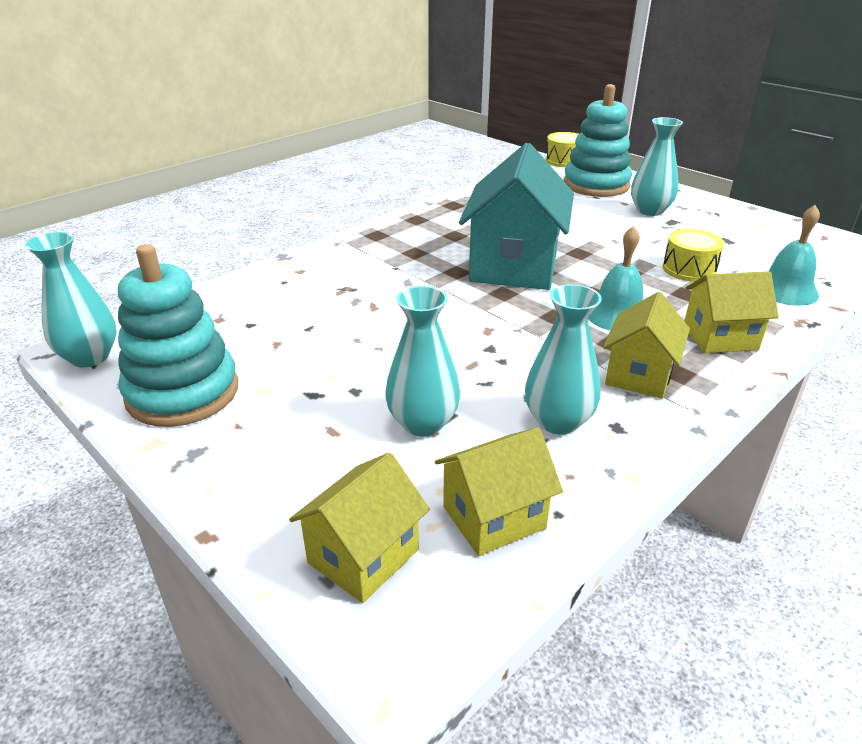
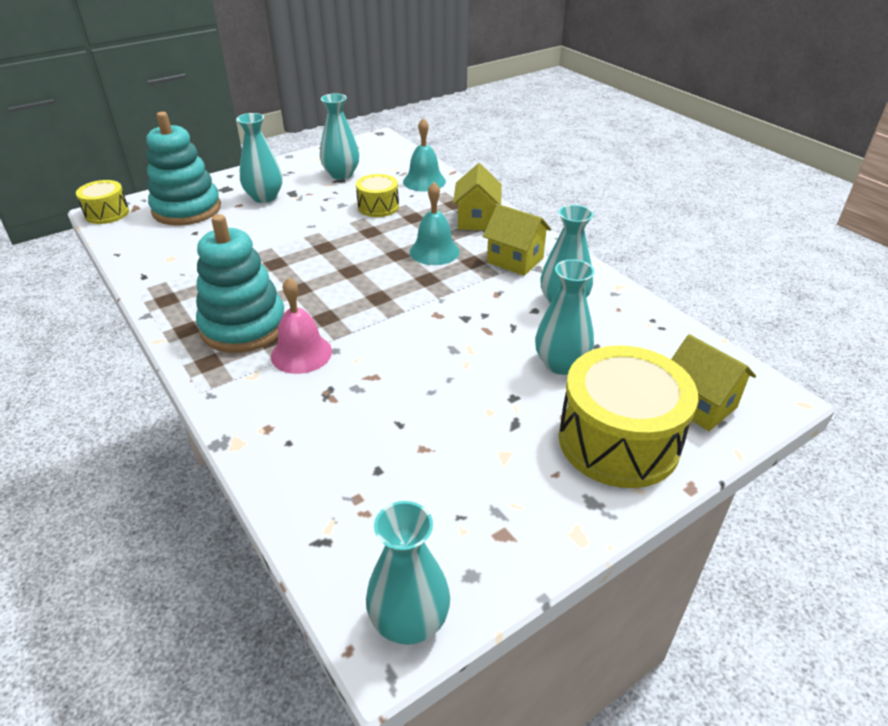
camera: 80 degrees left, 5 degrees up
(182, 392) = (499, 519): turquoise stacking toy -> turquoise stacking toy (243, 327)
(287, 473) = (618, 441): none -> yellow drum
(398, 269) = (301, 353): none -> pink bell
(494, 517) = (658, 345): yellow house -> none
(514, 266) = (332, 284): turquoise house -> none
(742, 239) = (341, 174): none -> turquoise vase

